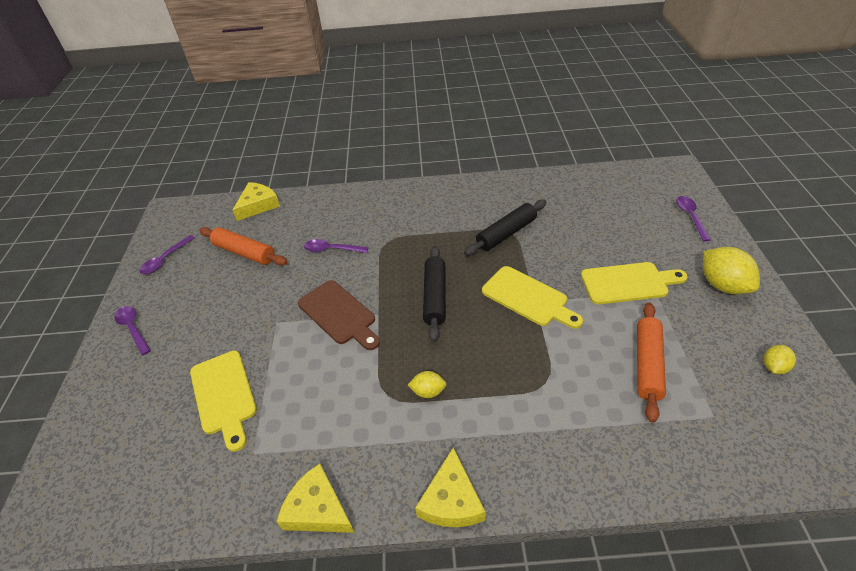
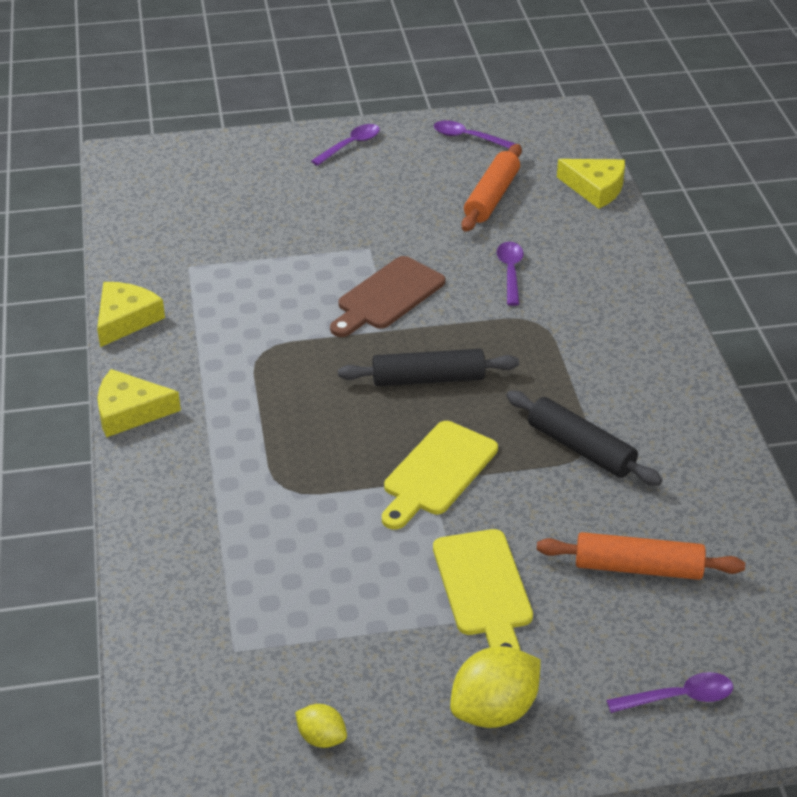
camera: 80 degrees right, 5 degrees down
(224, 395) = (260, 231): yellow cutting board -> none
(428, 391) = (268, 384): yellow lemon -> none
(647, 364) = (319, 592): orange rolling pin -> orange rolling pin (638, 567)

